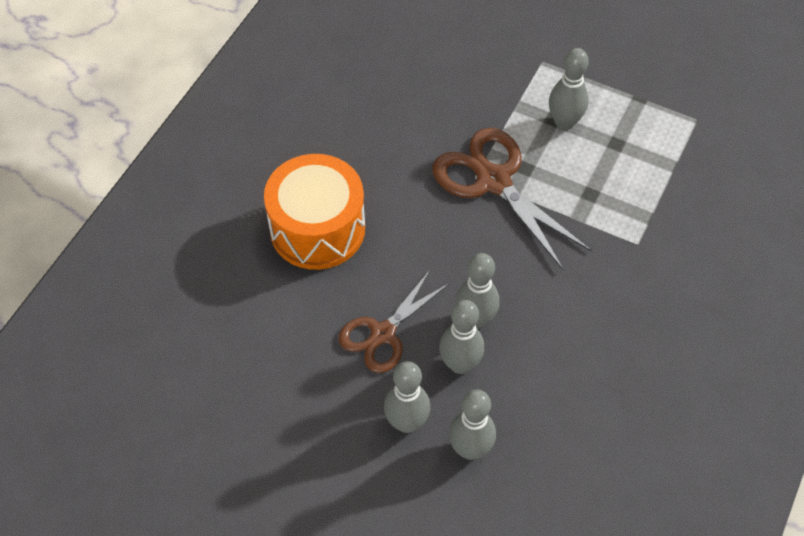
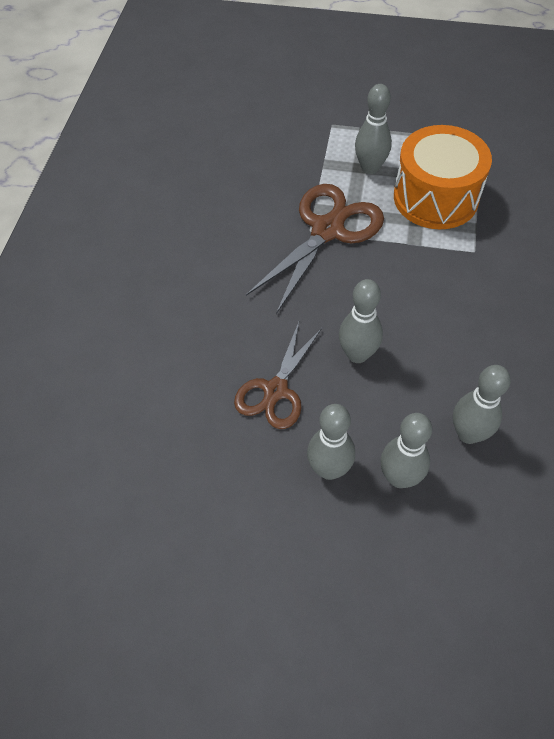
camera: 15 degrees left, 0 degrees up
(317, 229) = (180, 311): orange drum -> orange drum (435, 197)
(460, 364) = (359, 399): grey bowling pin -> grey bowling pin (468, 434)
(493, 181) = (327, 230): brown scissors -> brown scissors turned 90 degrees clockwise

